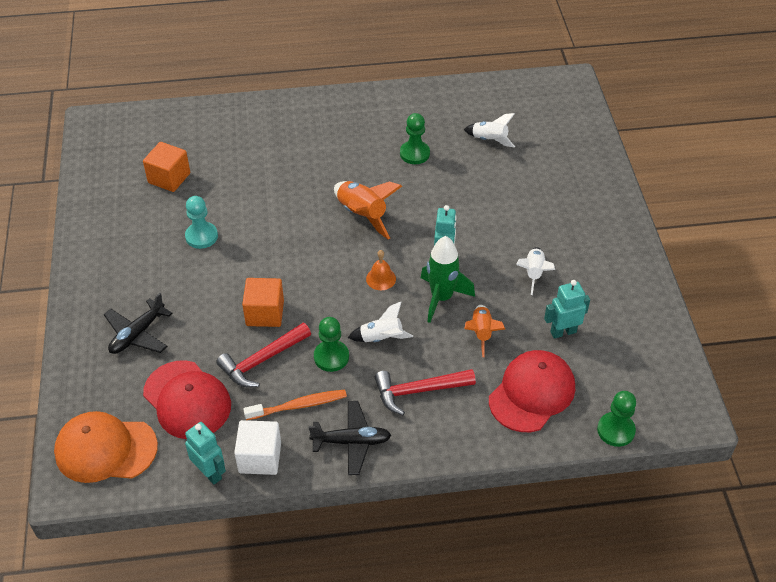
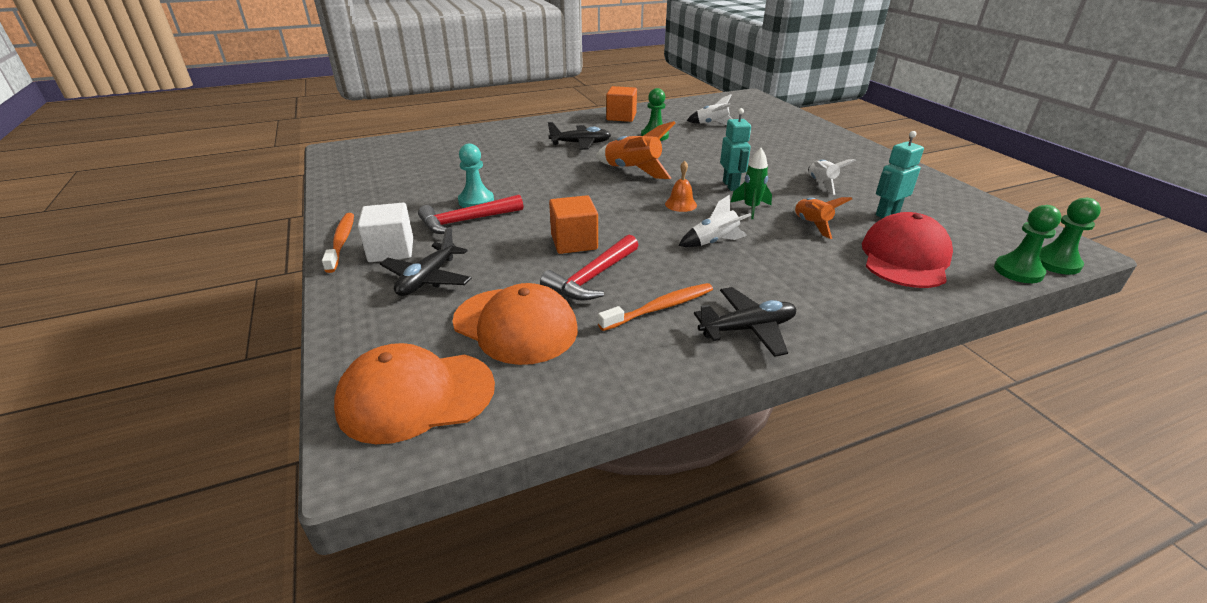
camera: 15 degrees left, 15 degrees down
(80, 273) = (341, 242): none -> orange toothbrush
(169, 178) = (426, 171): orange cube -> orange cube (621, 117)
(187, 400) = (515, 325): red cap -> orange cap
(210, 472) = (582, 394): turquoise robot -> none
(260, 457) = (642, 365): white cube -> white cube (391, 250)
(331, 357) = (670, 263): green pawn -> green pawn (1055, 263)
(332, 155) = (580, 144): none -> black plane
(419, 391) = (787, 274): red hammer -> red hammer (467, 221)
(441, 298) = (751, 208): green rocket -> green rocket, size x0.65

